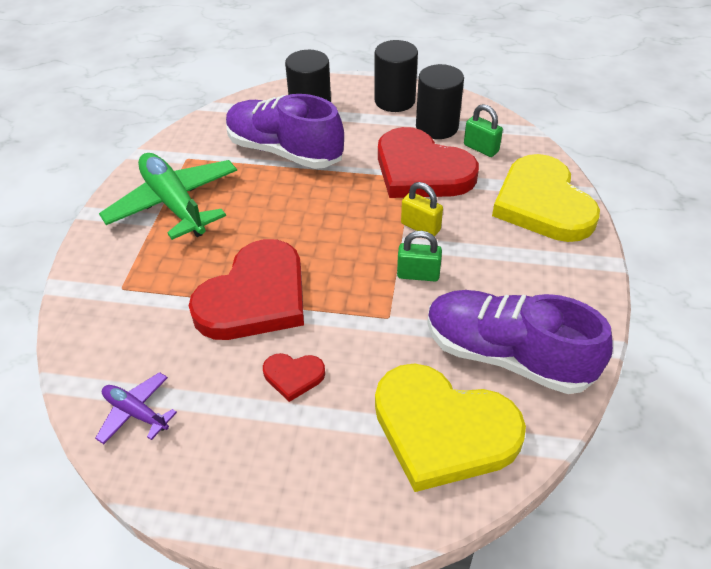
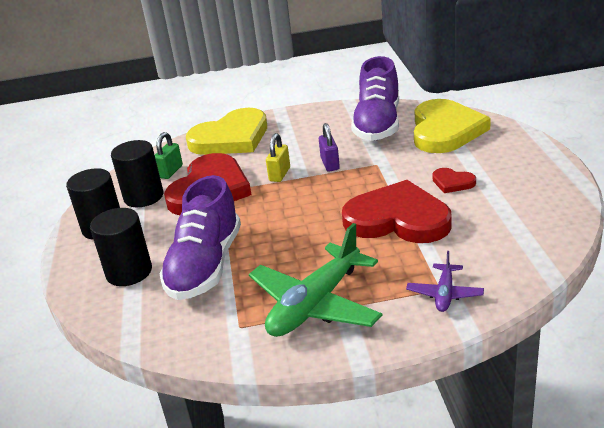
camera: 105 degrees left, 15 degrees down
(136, 412) = (537, 230): purple plane -> purple plane (445, 294)
(293, 376) = (452, 182): red heart -> red heart turned 135 degrees clockwise
(418, 274) = (330, 164): green padlock -> purple padlock

